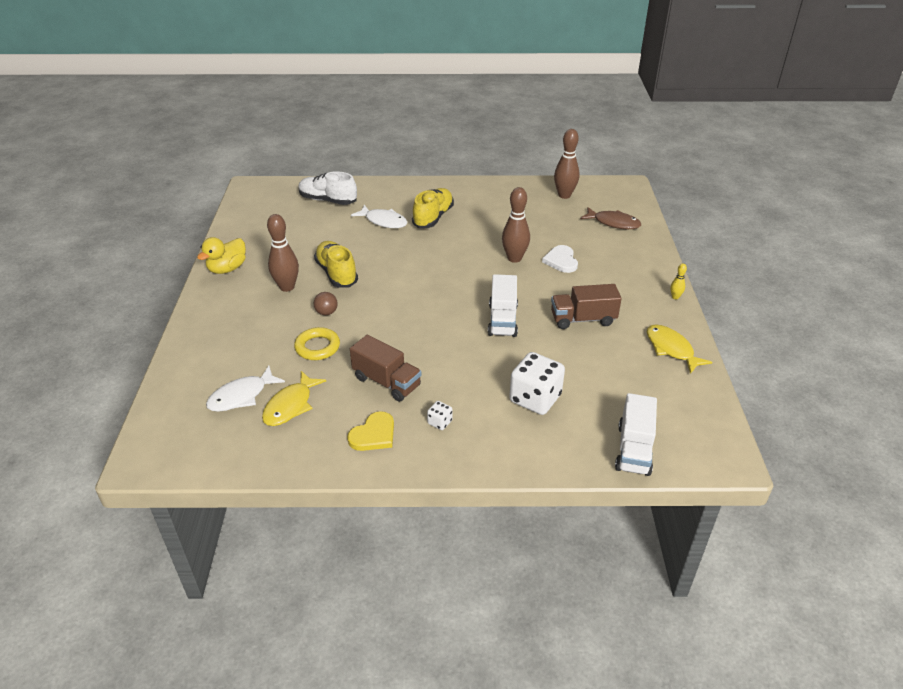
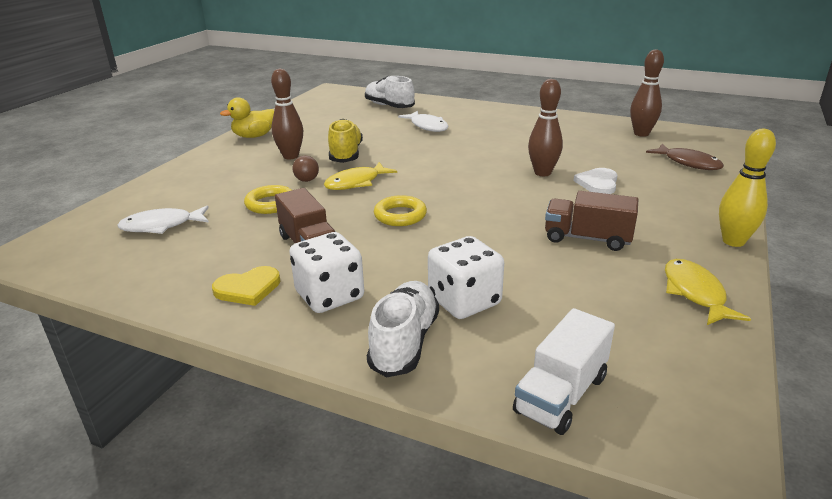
camera: 25 degrees right, 10 degrees down
(290, 405) = (195, 243): yellow fish -> yellow fish (356, 183)
(433, 217) = (480, 130): yellow shoe -> none
(435, 332) = (400, 215): none -> yellow ring
(440, 422) = (329, 296): white dice -> white dice, size x2.20
(502, 320) = (486, 220): white truck -> none
(518, 443) = (404, 342): none -> white shoe
(675, 297) = (733, 241): yellow bowling pin -> yellow bowling pin, size x2.10

